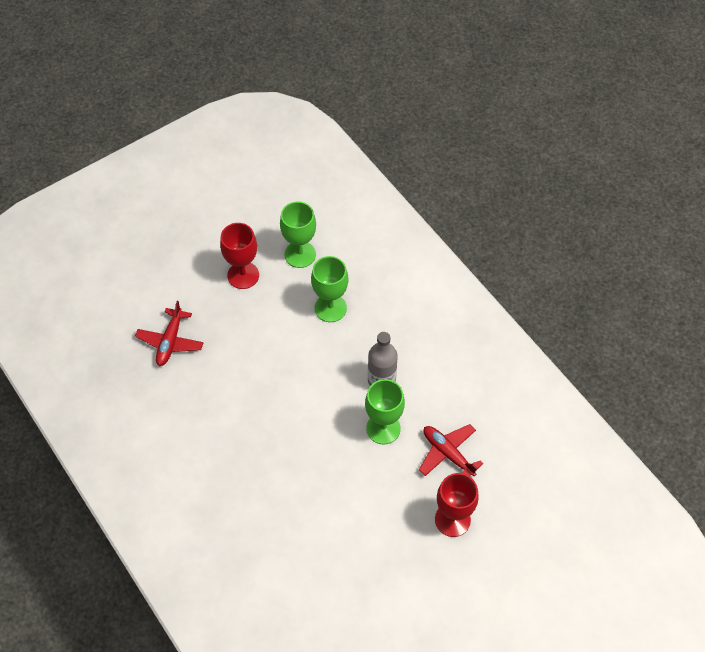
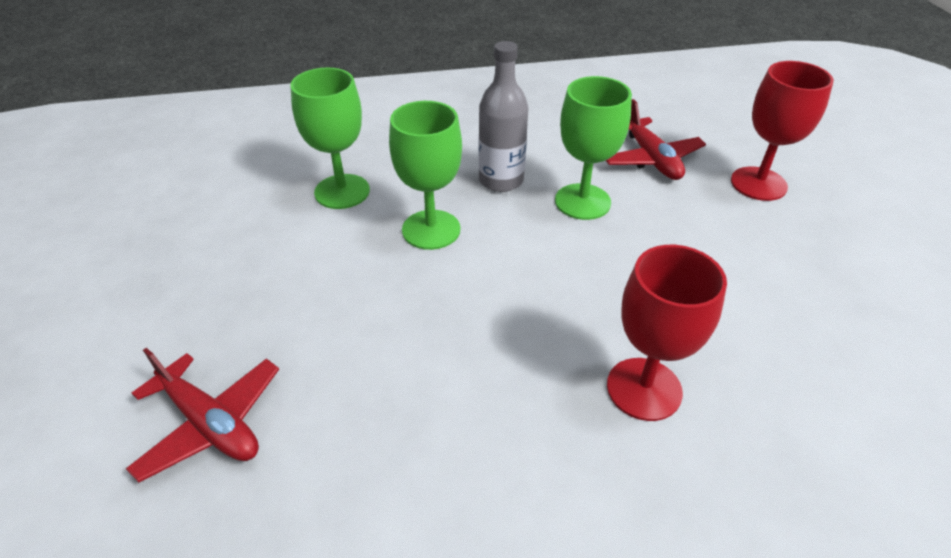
camera: 65 degrees left, 15 degrees down
(243, 275) = (184, 267): red goblet -> red goblet (644, 389)
(300, 254) = (220, 193): green goblet -> green goblet (431, 230)
(448, 453) = (651, 159): red plane -> red plane turned 90 degrees counterclockwise

